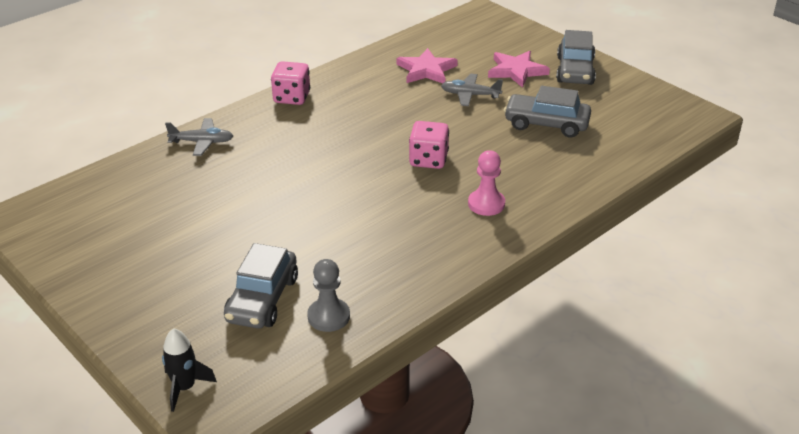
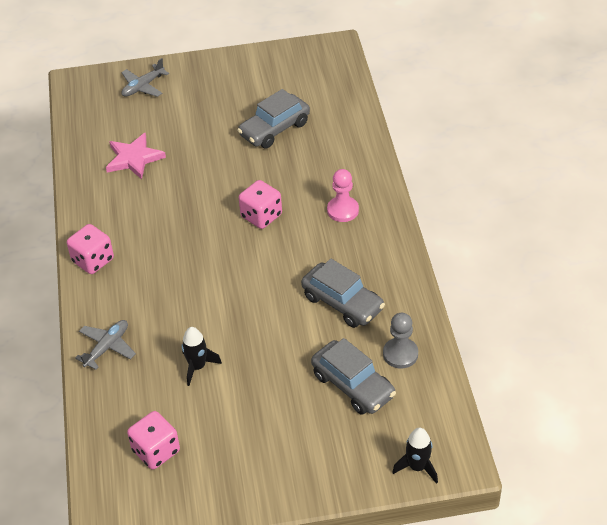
camera: 55 degrees left, 10 degrees up
(104, 212) = (156, 451): none -> pink dice
(215, 196) = (197, 367): none -> black rocket
(470, 95) = (196, 151): grey plane -> grey plane (143, 86)
(516, 71) = (188, 108): pink star -> none
(575, 71) = (219, 77): grey car -> grey car (342, 302)

